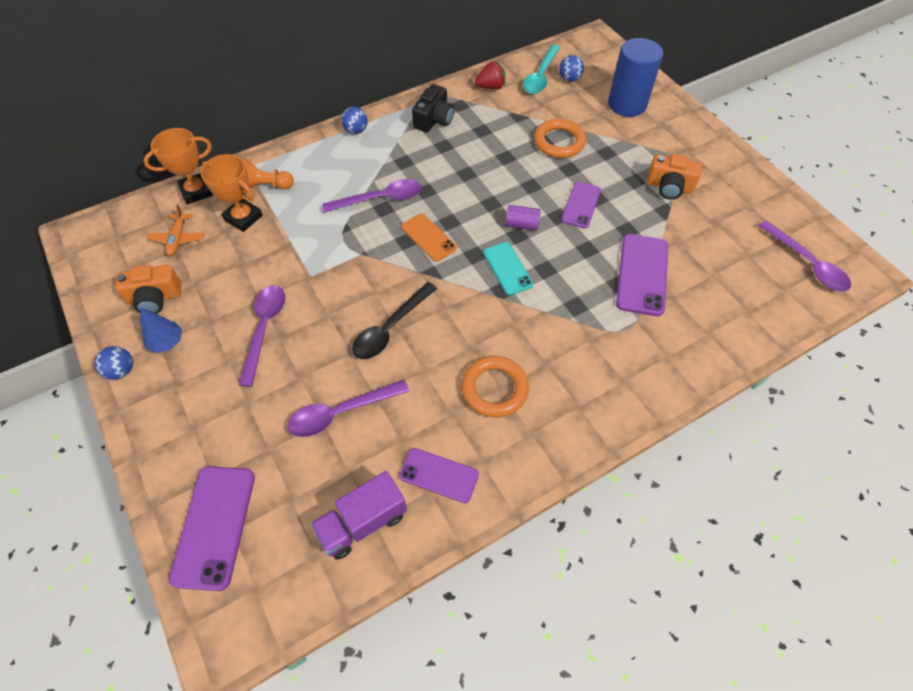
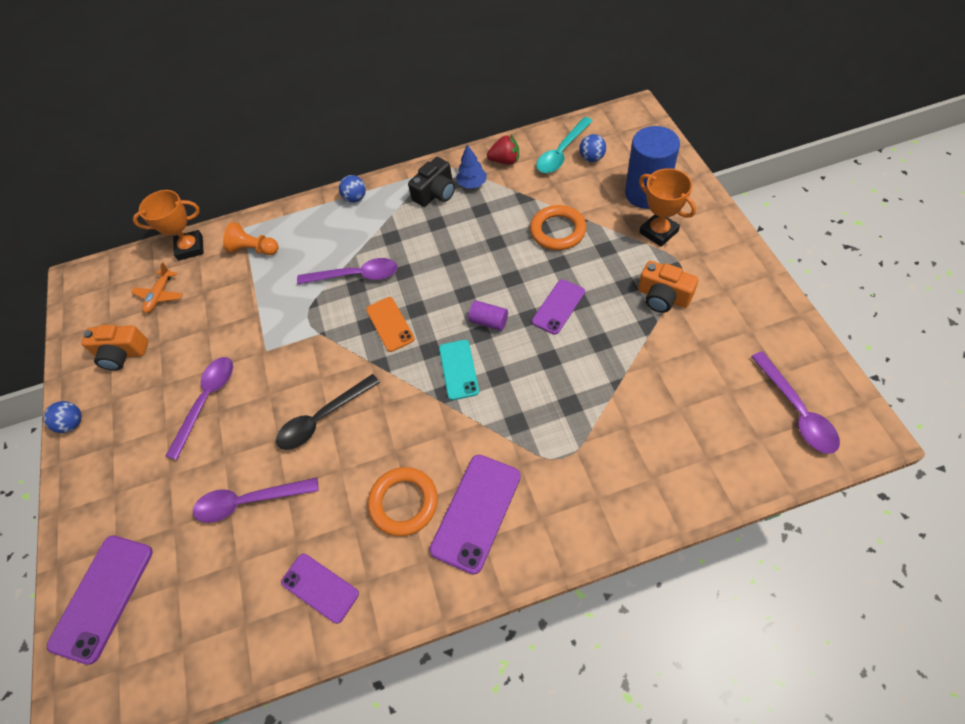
camera: 20 degrees right, 0 degrees up
(167, 342) = (118, 400): blue tree -> blue tree (472, 184)
(243, 218) = (223, 280): orange trophy -> orange trophy (658, 232)
(362, 522) = (233, 623): purple truck -> none
(642, 274) = (600, 397): purple phone -> purple phone (476, 512)

